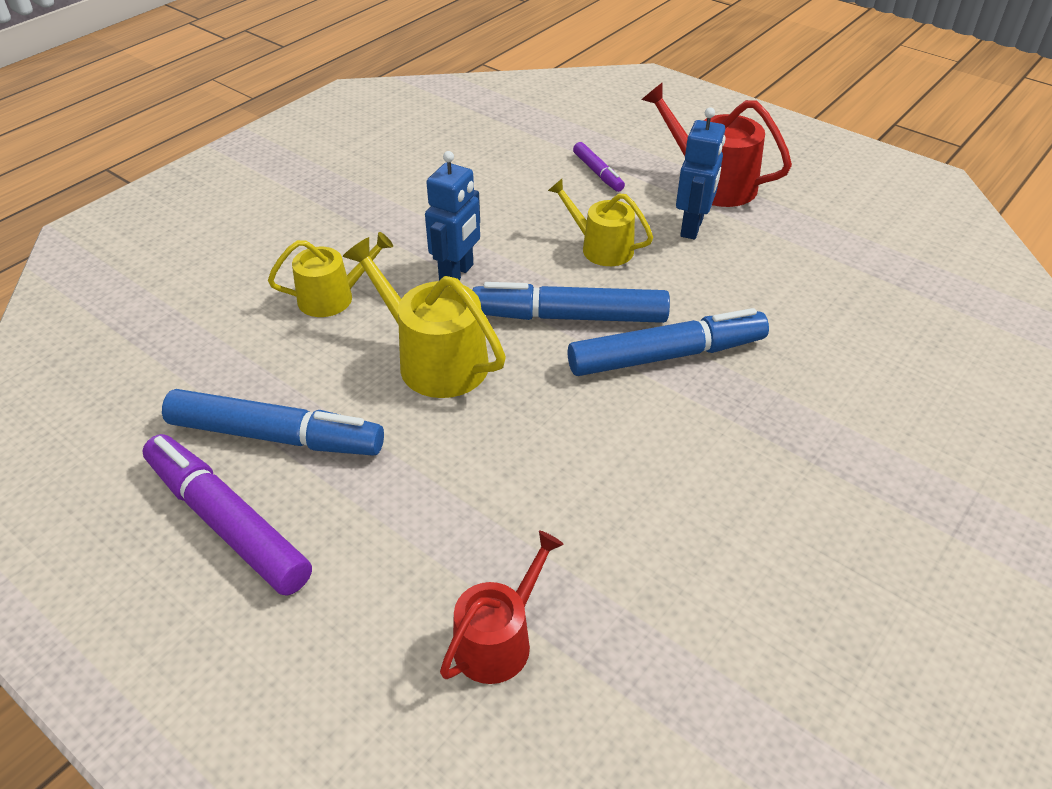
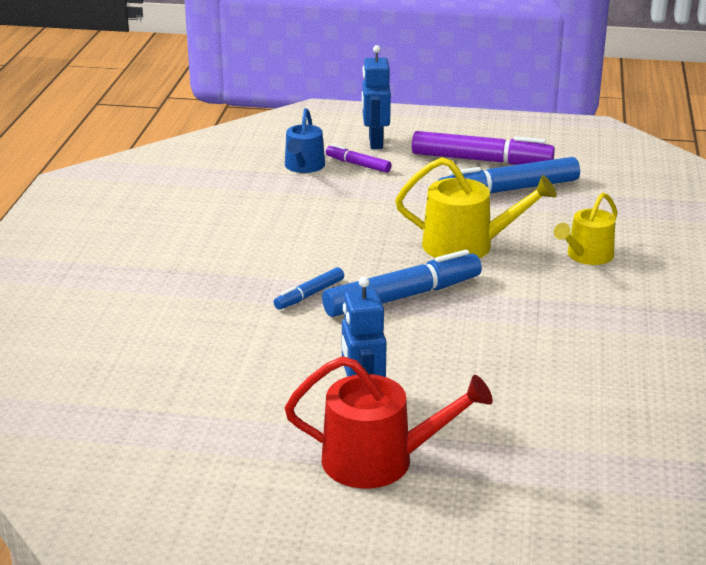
camera: 150 degrees right, 15 degrees down
(457, 274) = (521, 297): blue robot -> blue robot (375, 143)
(498, 639) = (303, 166): red watering can -> blue watering can
(597, 172) = (509, 430): purple marker -> purple marker (358, 165)
(601, 248) = (429, 354): yellow watering can -> none
(665, 355) = (310, 295): blue marker -> blue marker, size x0.51

